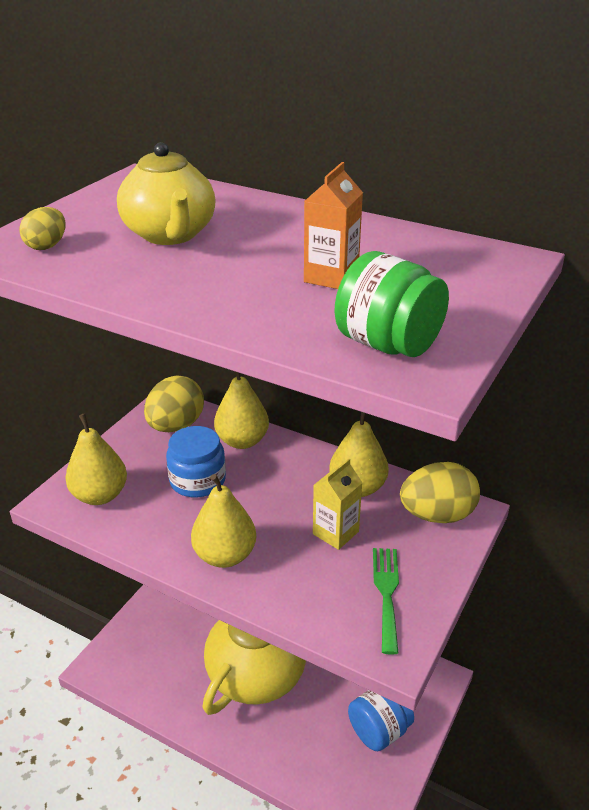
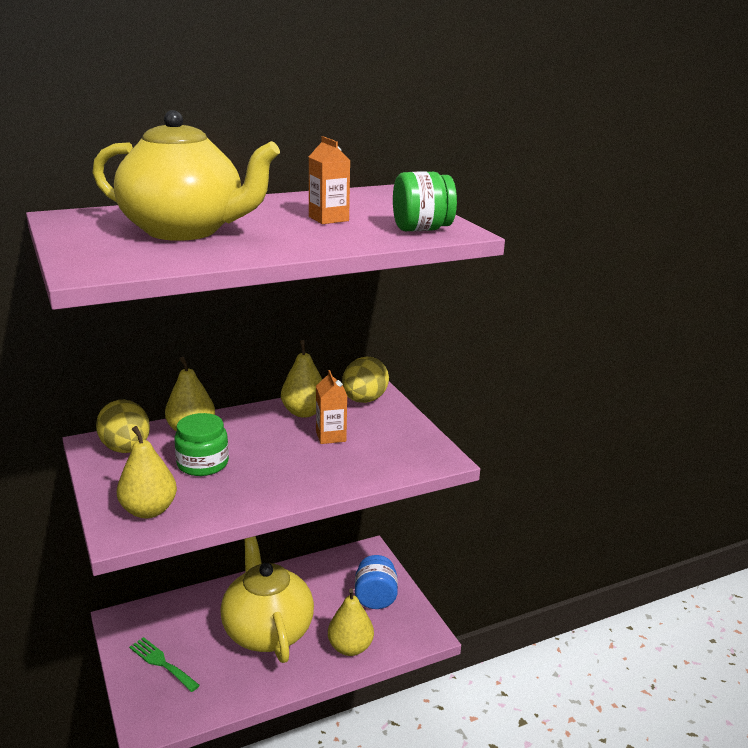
camera: 55 degrees left, 10 degrees down
(47, 246) = (119, 258): yellow egg -> none
(170, 235) = (185, 231): yellow teapot -> yellow teapot, size x1.51
(197, 480) = (203, 463): blue jar -> green jar
(225, 555) = (292, 482): yellow pear -> yellow pear (350, 647)
(335, 533) = (331, 436): yellow carton -> orange carton
(386, 593) = (400, 442): green fork -> green fork (162, 663)

